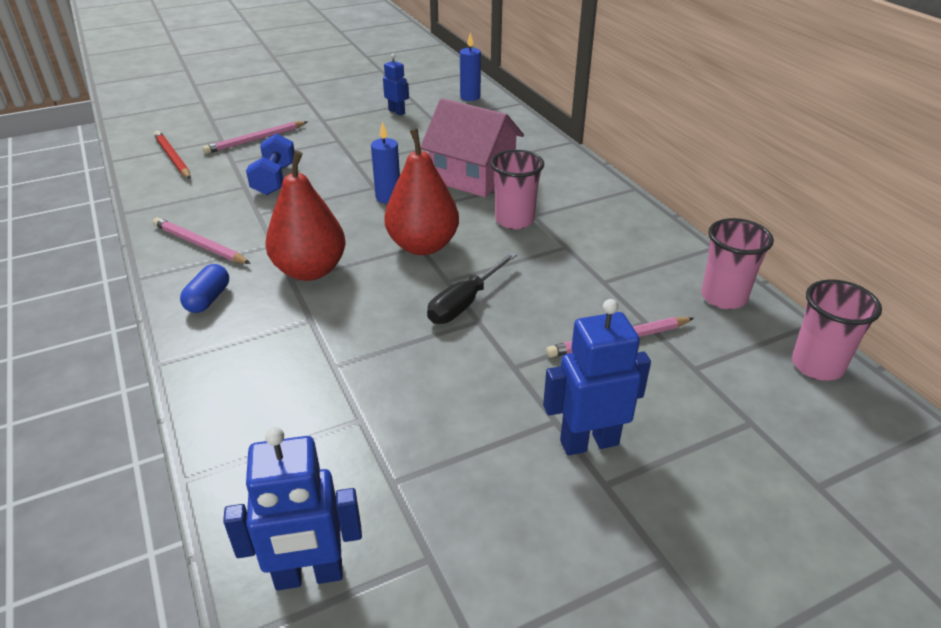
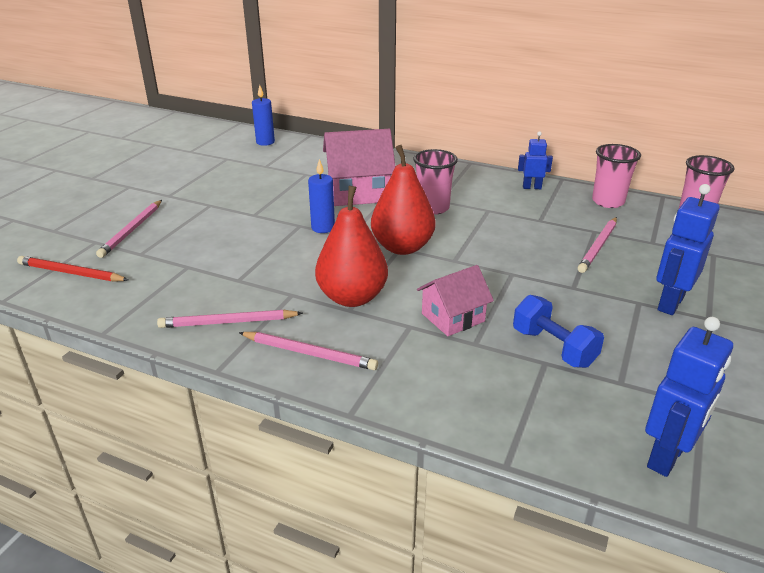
camera: 40 degrees left, 5 degrees down
(208, 299) = (309, 353): blue capsule -> pink pencil
(274, 179) = (206, 251): blue dumbbell -> blue dumbbell (553, 348)
(356, 332) = (453, 317): none -> pink house
(397, 112) = (224, 169): blue robot -> blue robot (532, 187)
(465, 303) = (487, 267): black screwdriver -> none

